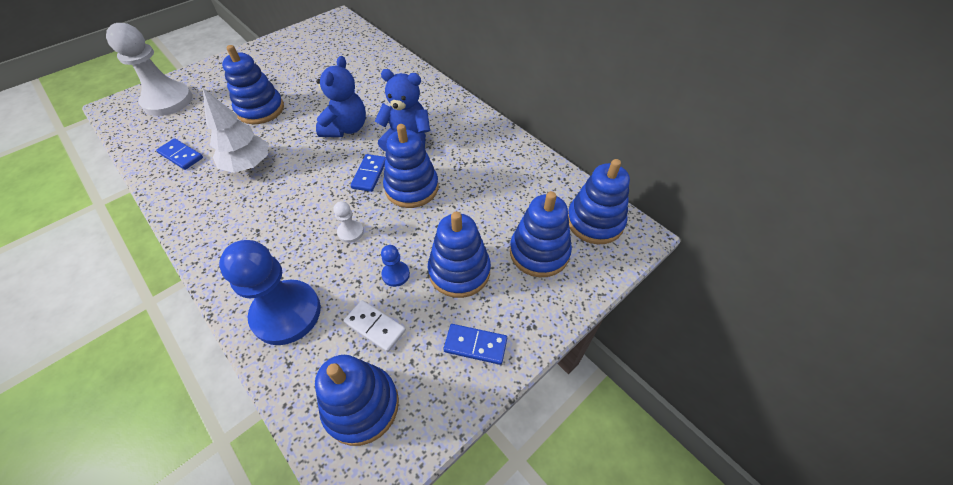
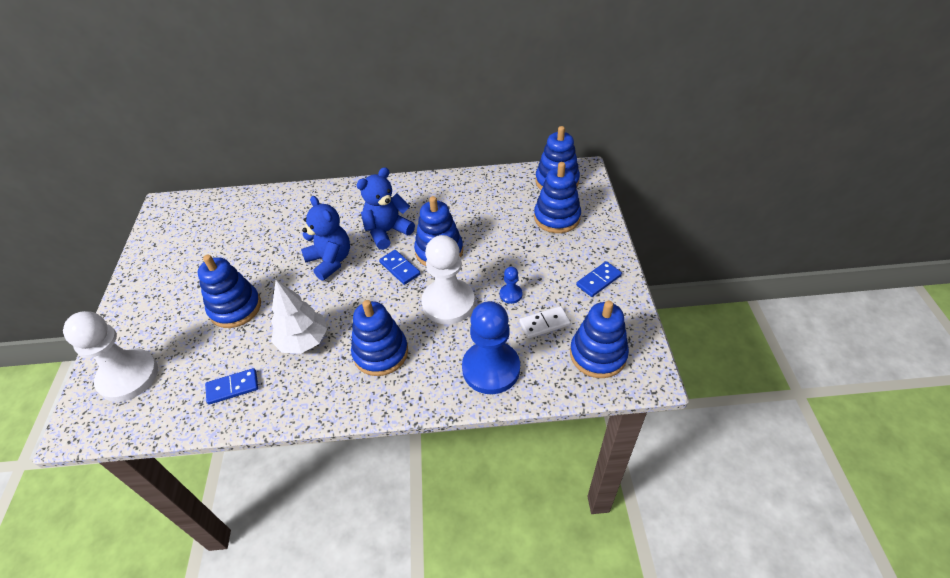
camera: 50 degrees left, 5 degrees down
(350, 232) = (448, 303): white pawn -> white pawn, size x2.29
(459, 271) = (537, 261): blue stacking toy -> blue stacking toy (380, 353)

